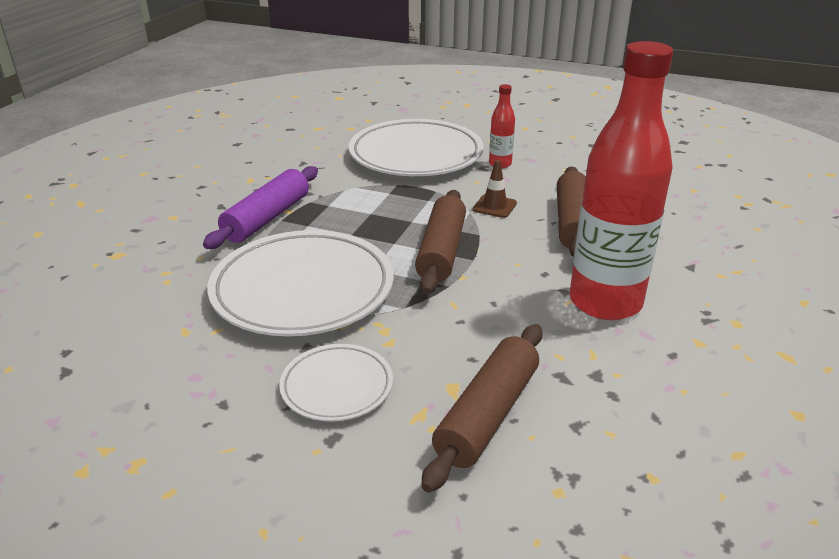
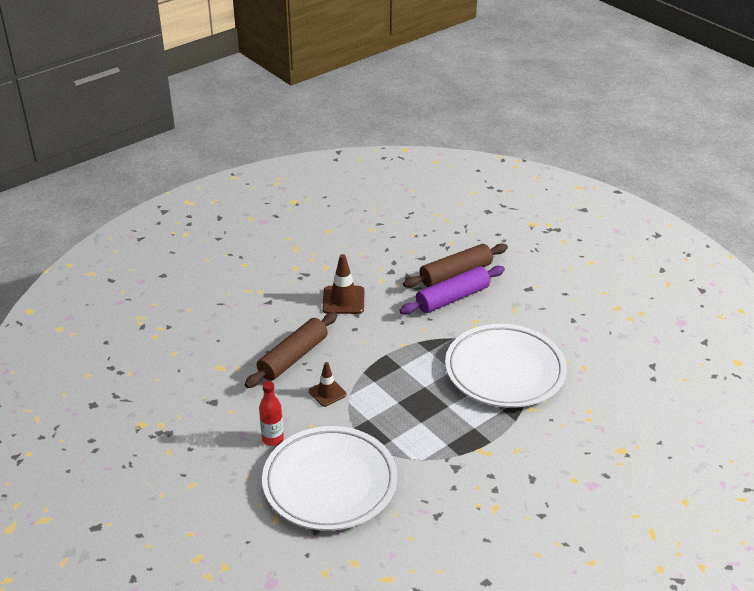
camera: 150 degrees left, 5 degrees up
(267, 218) = (501, 448): purple rolling pin -> purple rolling pin (452, 298)
(337, 387) = (515, 308): white plate -> none
(441, 251) = (400, 367): brown rolling pin -> none
(605, 302) = (343, 300): red bottle -> brown traffic cone

